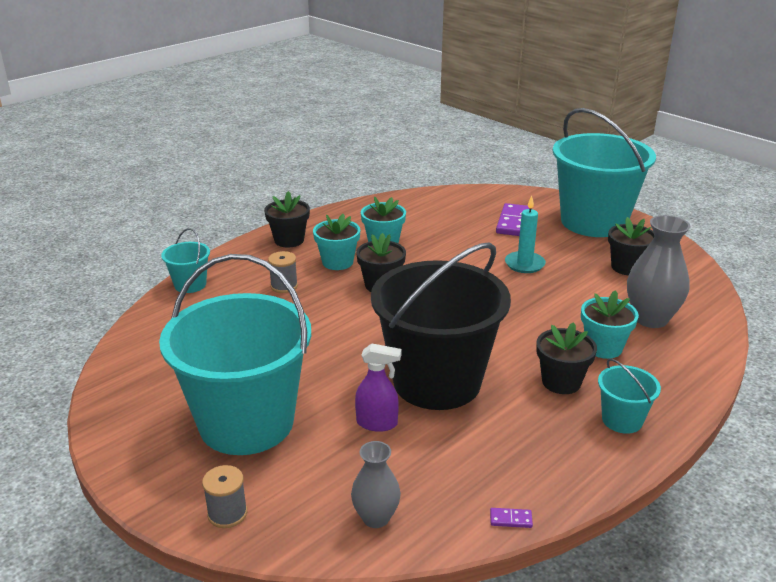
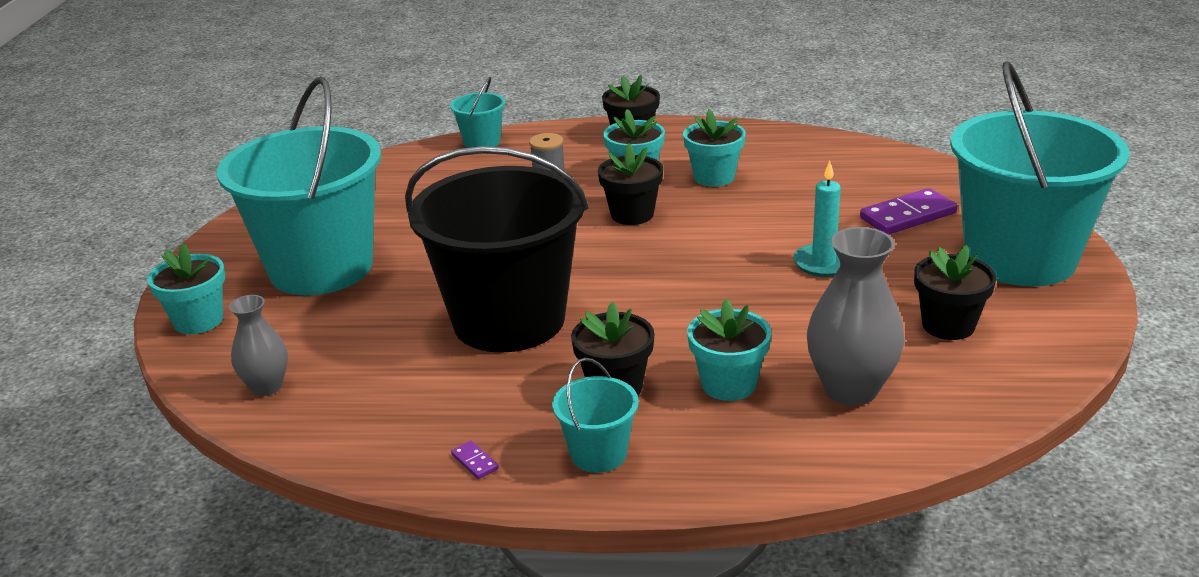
camera: 50 degrees right, 0 degrees up
(227, 513) = (198, 320): grey spool -> turquoise flower pot
(377, 423) = (400, 323): purple spray bottle -> none
(510, 519) = (343, 456): purple domino -> purple domino (474, 462)

